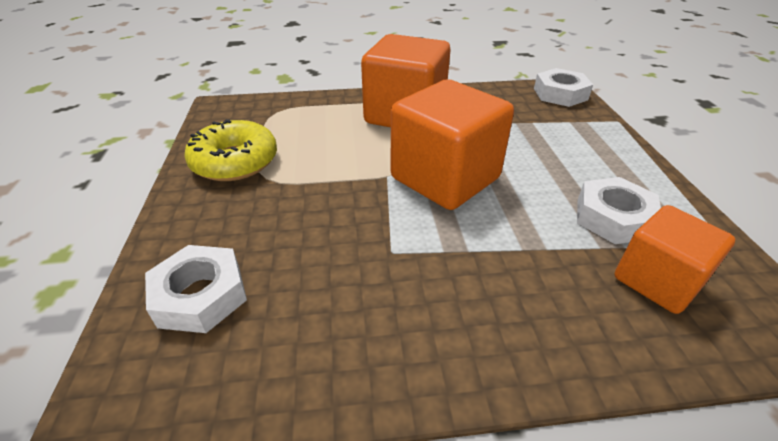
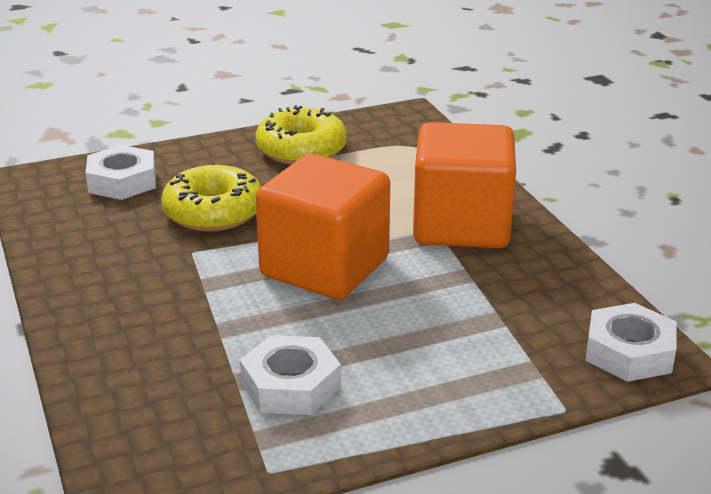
camera: 75 degrees right, 10 degrees down
(320, 228) = (213, 212): none -> yellow donut
(657, 280) = (188, 407): orange cube -> none

